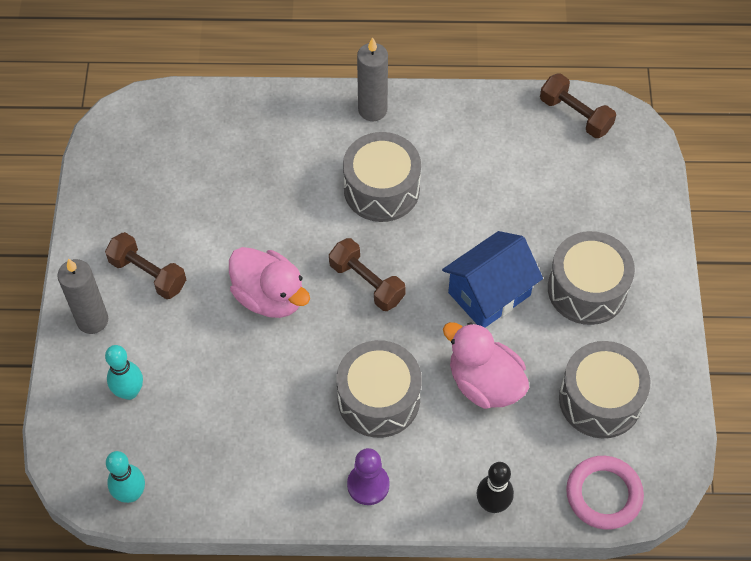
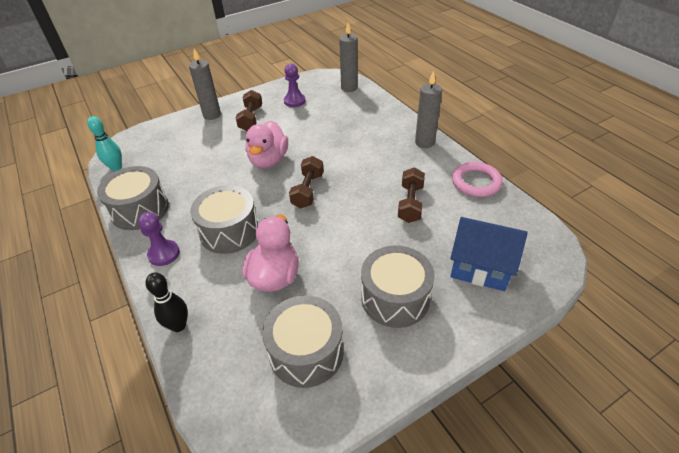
camera: 60 degrees right, 15 degrees down
(129, 392) = (177, 142): turquoise bowling pin -> none
(149, 198) = (294, 101): none -> purple pawn
(174, 114) = (349, 88): none -> grey candle
(381, 189) = (376, 168): grey drum -> grey drum (140, 209)
(489, 294) = (346, 247): blue house -> blue house (480, 267)
(575, 115) = (527, 225): brown dumbbell -> brown dumbbell (410, 203)
(603, 494) = (221, 396): pink ring -> pink ring (476, 182)

